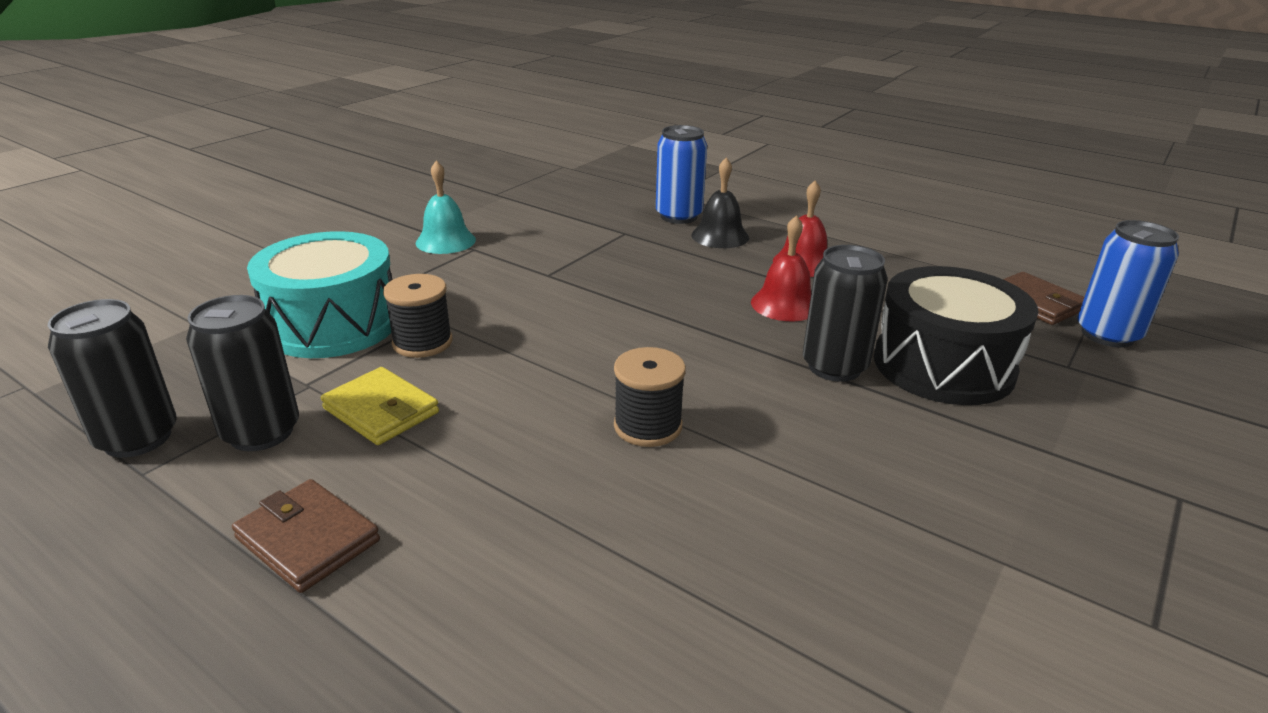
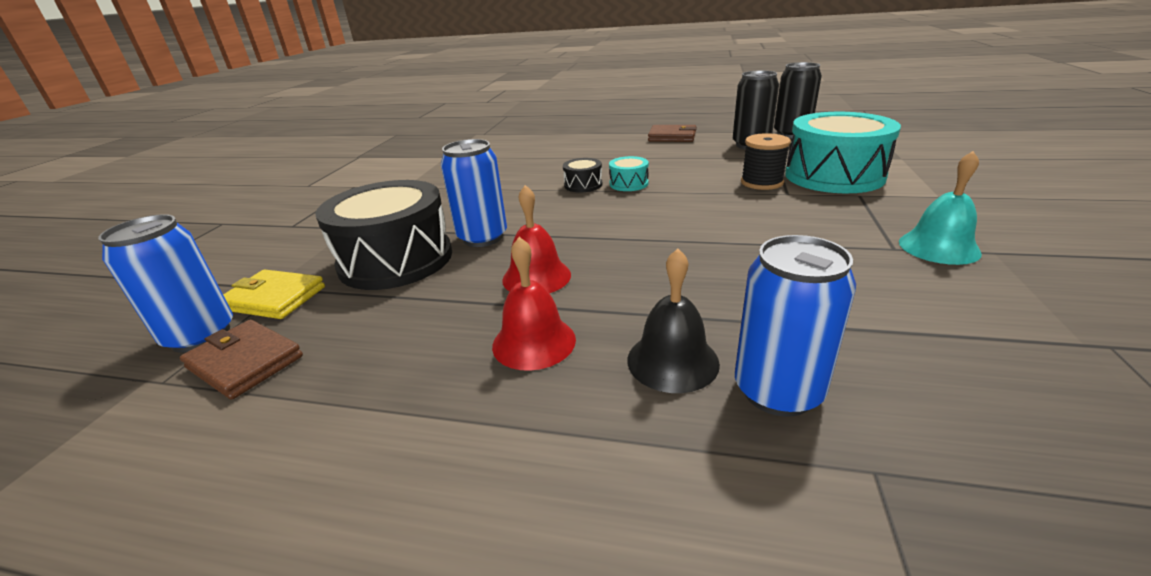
camera: 160 degrees right, 0 degrees up
(381, 411) = (718, 160): yellow wallet -> yellow wallet (274, 298)
(580, 403) = (628, 184): none -> turquoise drum
(648, 426) = (583, 185): black spool -> black drum
(834, 367) = (482, 237): black can -> blue can

